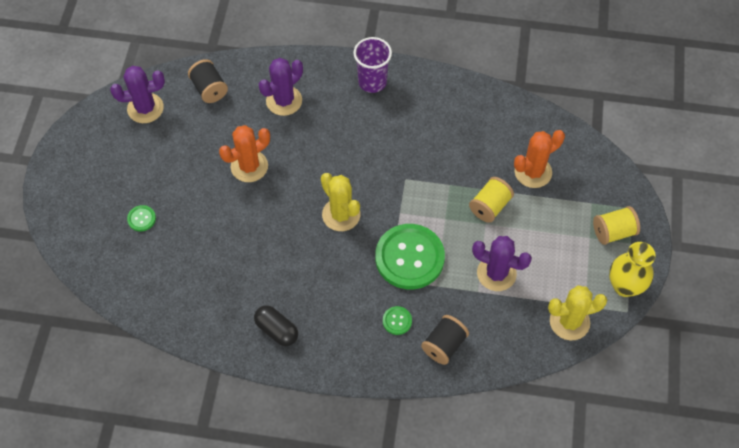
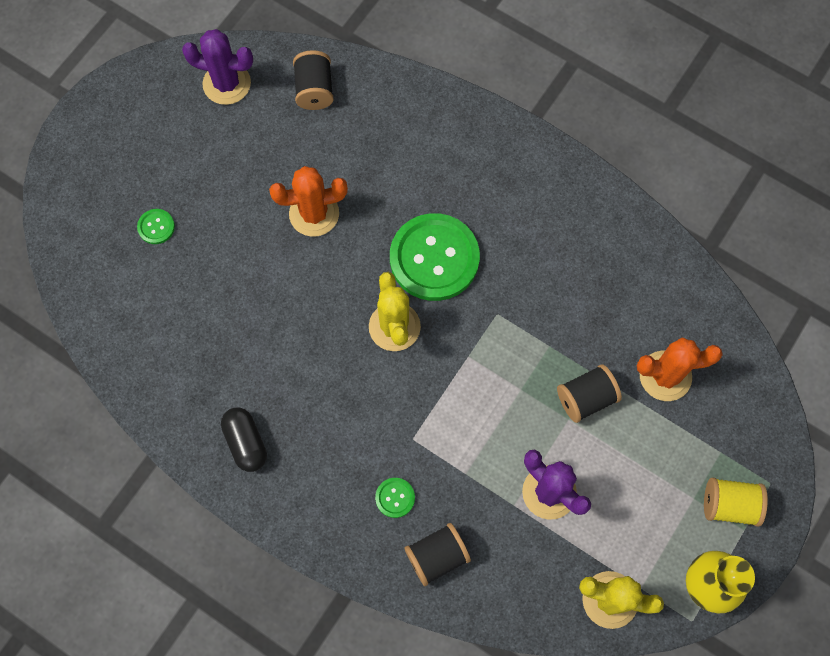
camera: 25 degrees right, 10 degrees up
(284, 101) = (397, 144): purple cactus -> none
(372, 82) = (520, 164): purple cup -> none
(409, 257) = (451, 421): green button -> green button (434, 258)
(490, 206) = (585, 398): yellow spool -> black spool

